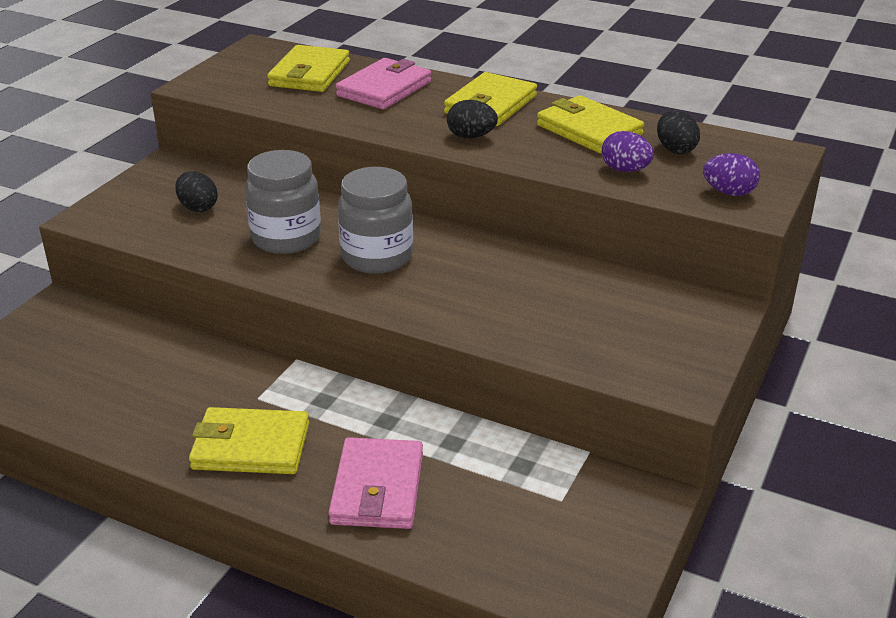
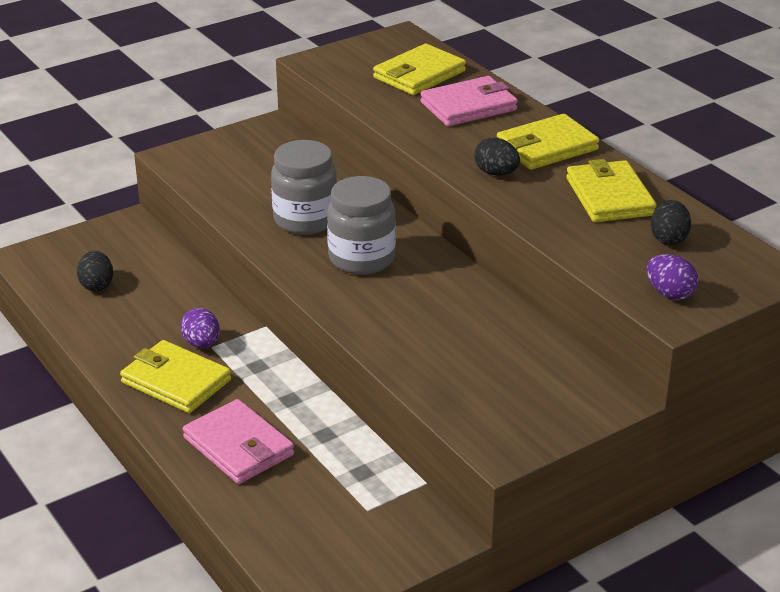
camera: 30 degrees right, 0 degrees up
(198, 207) = (261, 172): black egg -> black egg (97, 285)
(377, 488) = (238, 446): pink wallet -> pink wallet turned 75 degrees counterclockwise
(625, 170) = (598, 244): purple egg -> purple egg (202, 344)

